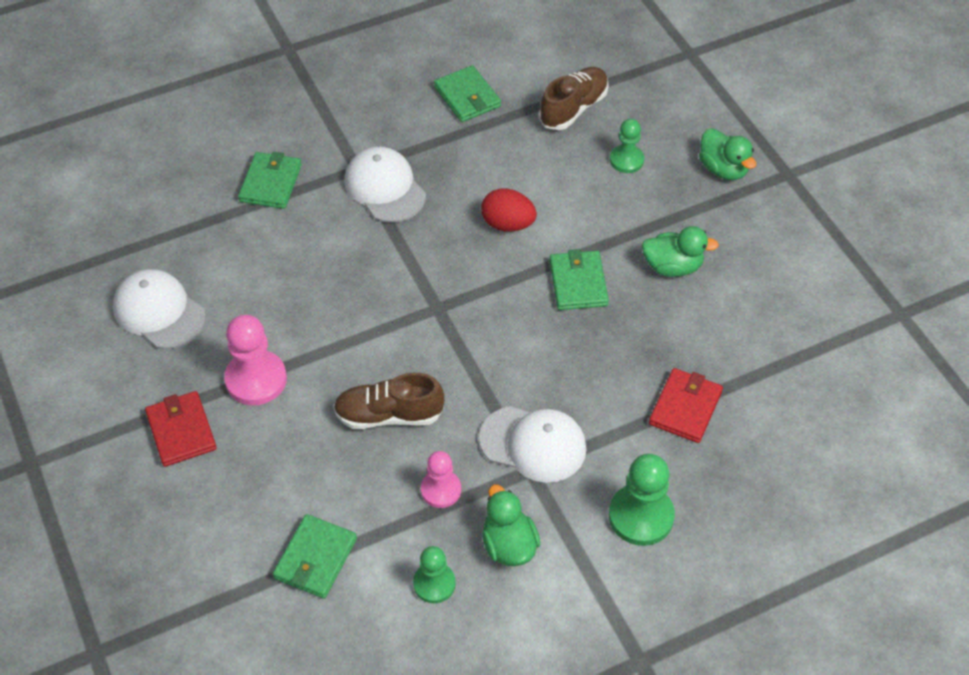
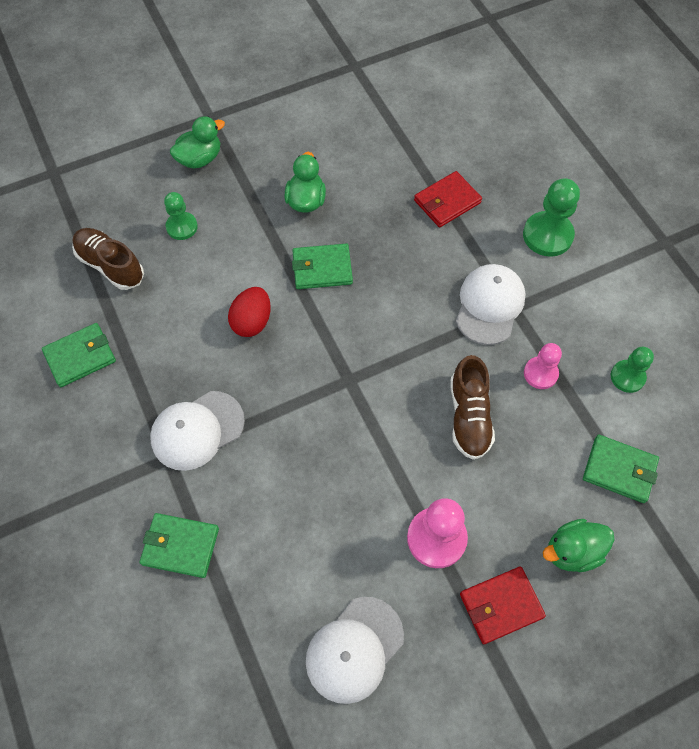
camera: 90 degrees left, 10 degrees up
(509, 545) = (585, 324): green duck -> green duck (572, 551)
(685, 408) = (447, 201): red wallet -> red wallet turned 60 degrees counterclockwise

